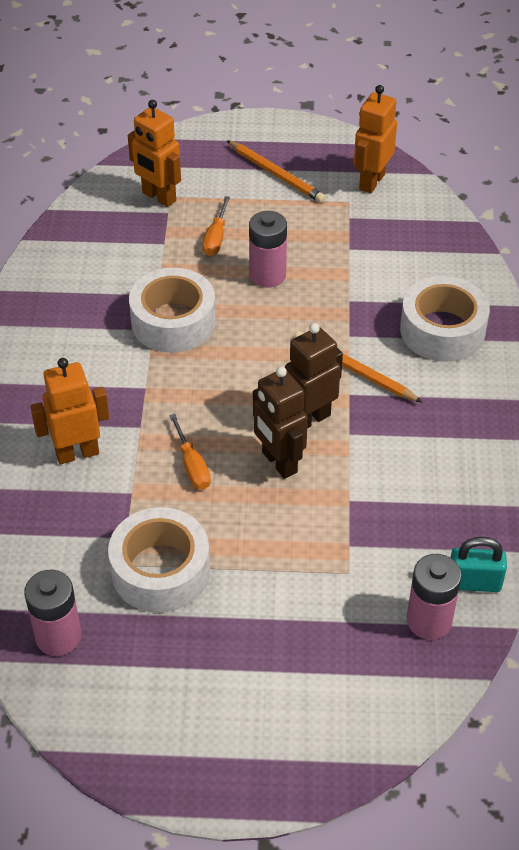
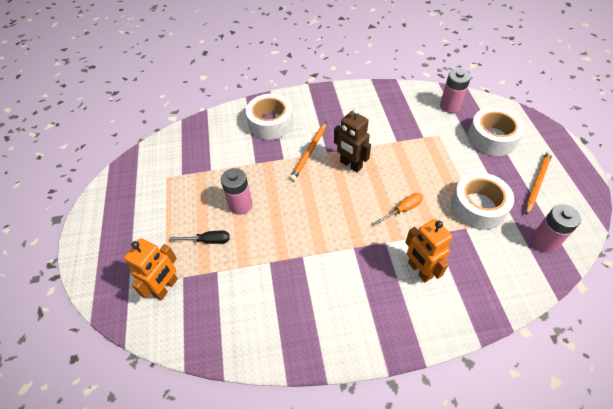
camera: 100 degrees left, 5 degrees up
(173, 321) = (293, 246): white tape -> white tape (492, 138)
(216, 238) = (209, 240): orange screwdriver -> black screwdriver
(276, 174) = (139, 220): orange pencil -> orange pencil (537, 183)
(279, 462) = (385, 172): brown robot -> none
(371, 182) = (147, 169): orange robot -> none
(474, 582) = (422, 95): turquoise padlock -> none

